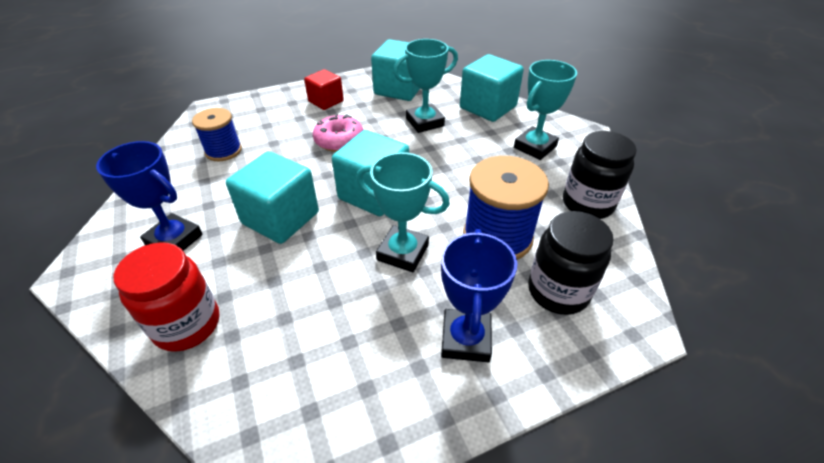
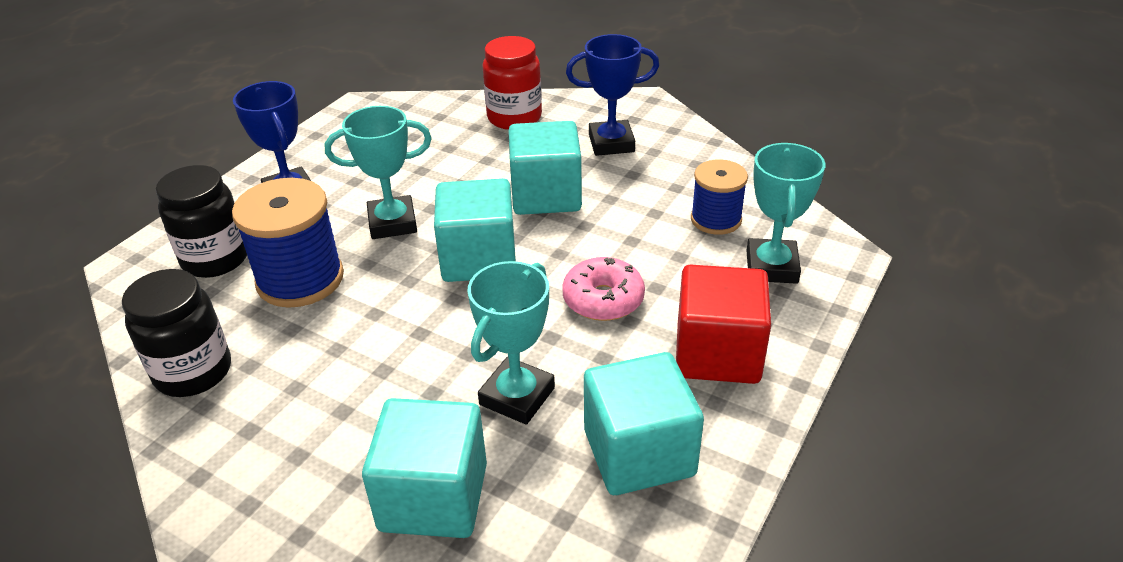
camera: 145 degrees right, 5 degrees down
(326, 101) = (717, 353): red cube -> red cube, size x1.60
(535, 147) = (301, 438): turquoise trophy -> turquoise trophy (771, 267)

